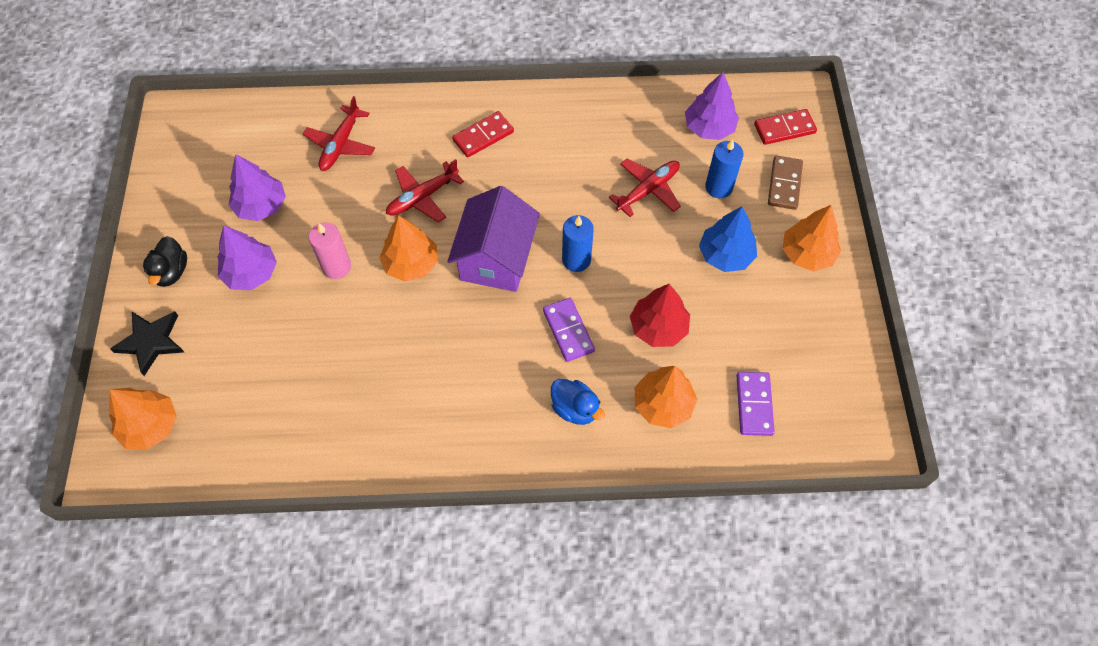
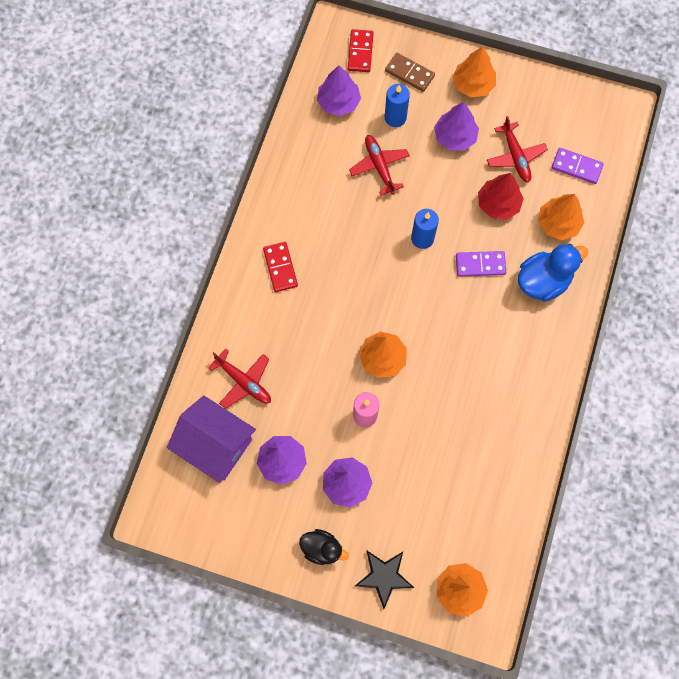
camera: 70 degrees left, 10 degrees up
(423, 197) = (323, 331): red plane -> red plane (515, 156)
(496, 258) = (400, 294): purple house -> purple house (215, 444)
(575, 409) = (543, 281): blue duck -> blue duck, size x1.57
(725, 255) = (455, 137): blue tree -> purple tree

